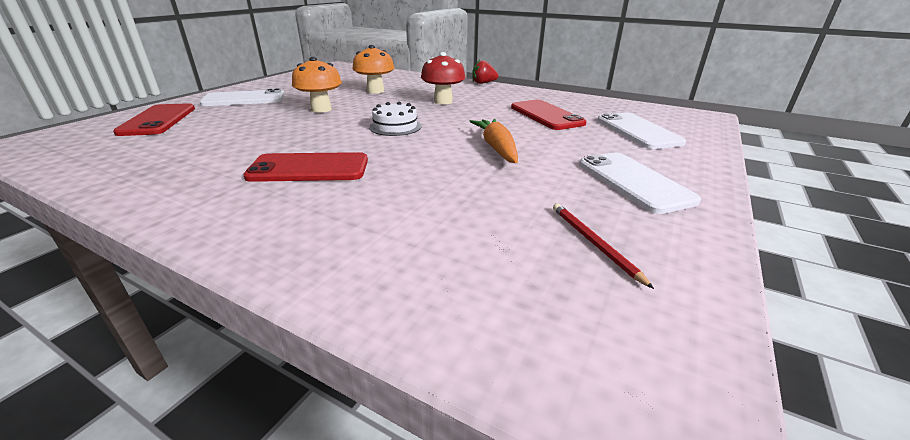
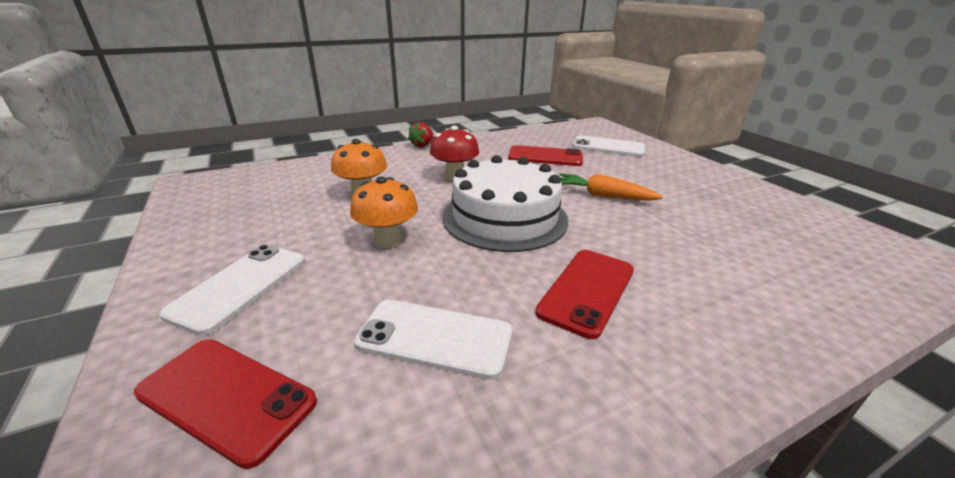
camera: 55 degrees left, 0 degrees up
(395, 126) = (505, 217): white cake -> white cake, size x2.17
(594, 243) = (776, 221): red pencil -> none
(633, 182) = (693, 180): white phone -> white phone (435, 338)

